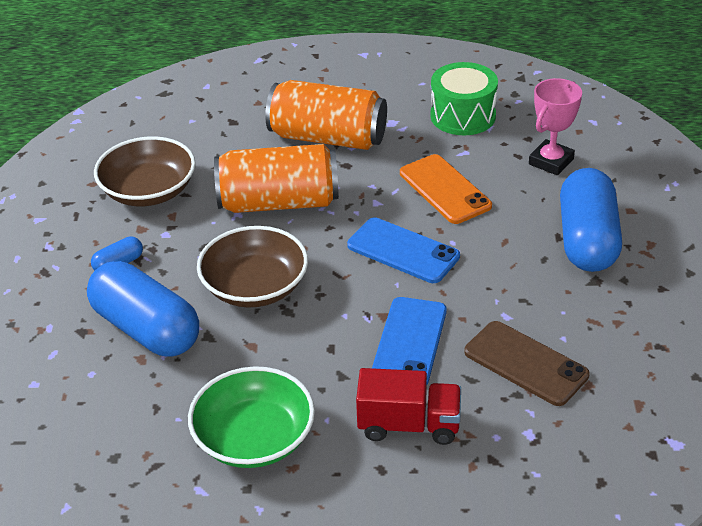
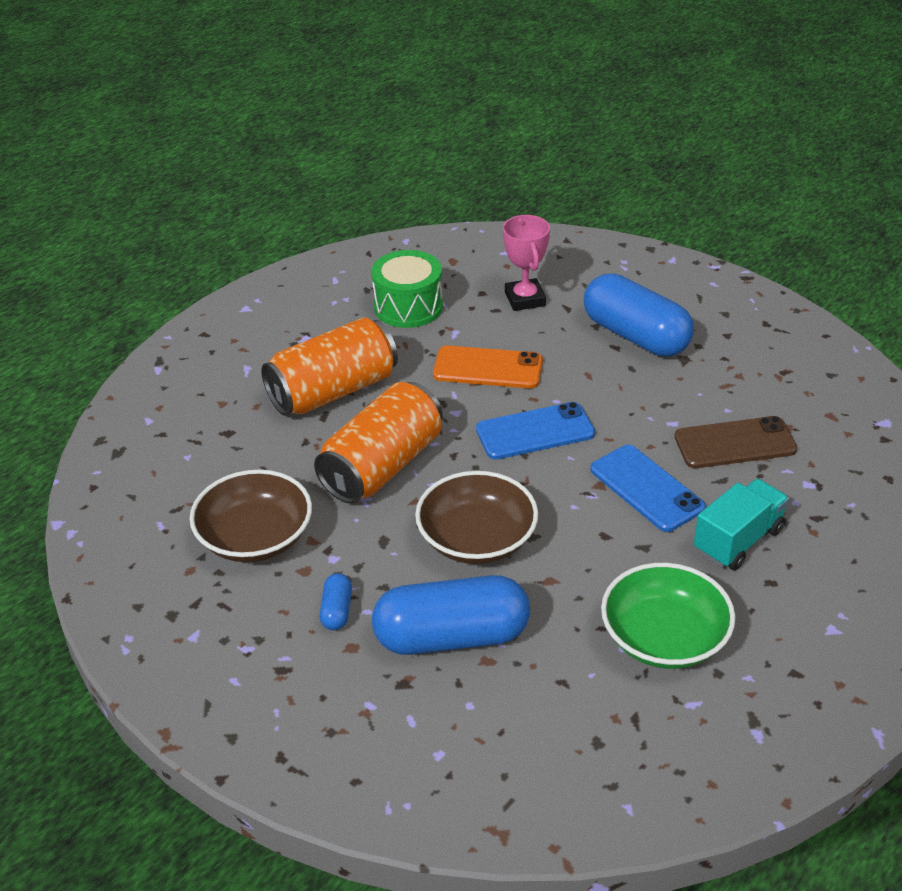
camera: 50 degrees left, 0 degrees up
(409, 425) = (738, 540): red truck -> turquoise truck

